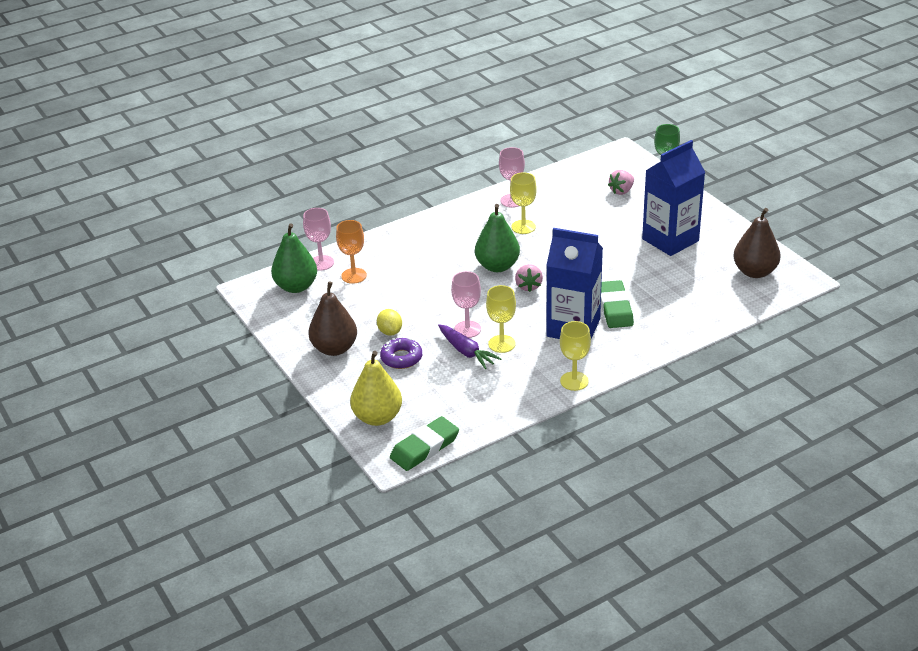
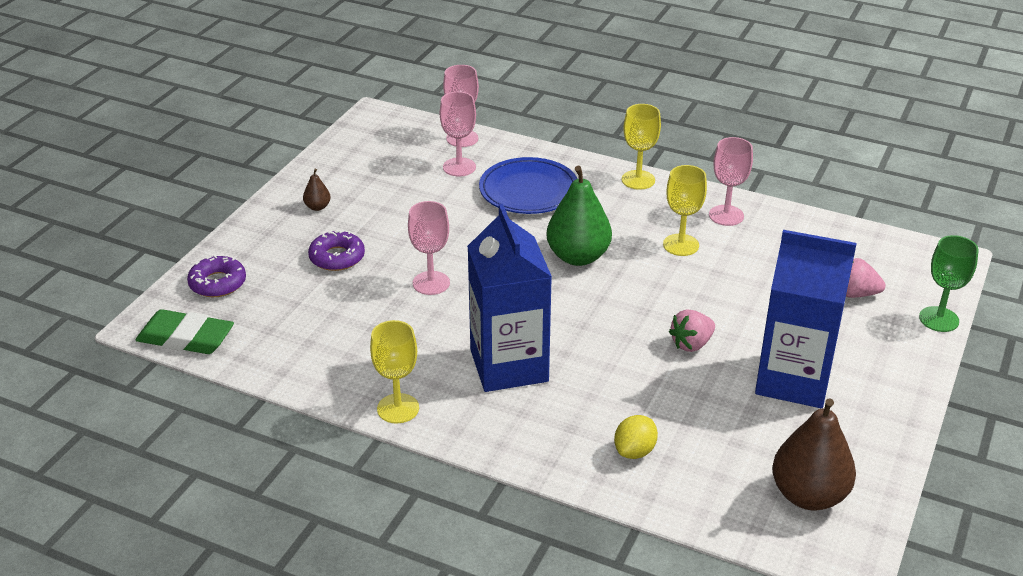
camera: 55 degrees right, 0 degrees up
(296, 287) = (405, 140): green pear -> none
(334, 349) = (317, 207): brown pear -> brown pear, size x0.44
(354, 276) = (459, 167): orange goblet -> pink goblet
(377, 417) = (217, 283): yellow pear -> purple donut
(390, 332) = (379, 231): yellow lemon -> yellow lemon (634, 451)
(411, 259) = (528, 191): none -> blue plate
(466, 352) = (387, 299): purple carrot -> none
(501, 344) = (425, 320): yellow goblet -> yellow goblet (638, 180)
(528, 286) = (561, 296): pink strawberry -> pink strawberry (691, 344)
(615, 308) = (585, 386): green eraser -> none

